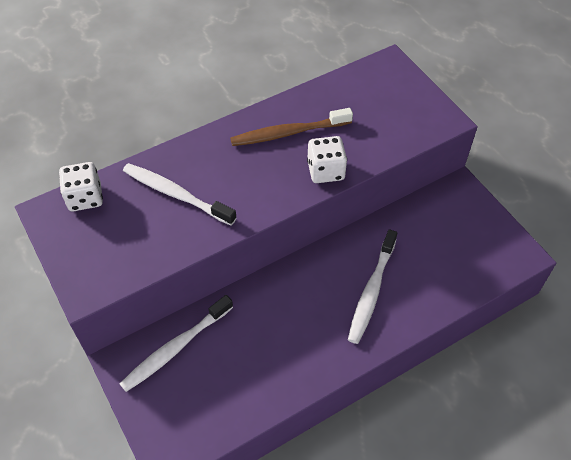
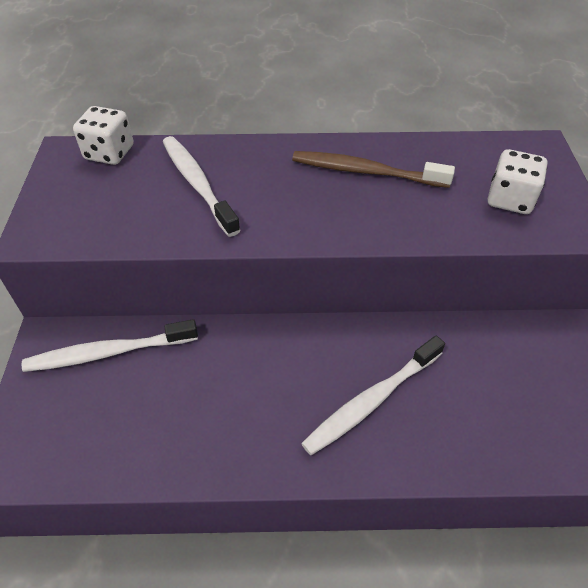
camera: 30 degrees right, 5 degrees down
(325, 171) = (382, 225): white dice -> white dice (510, 199)

